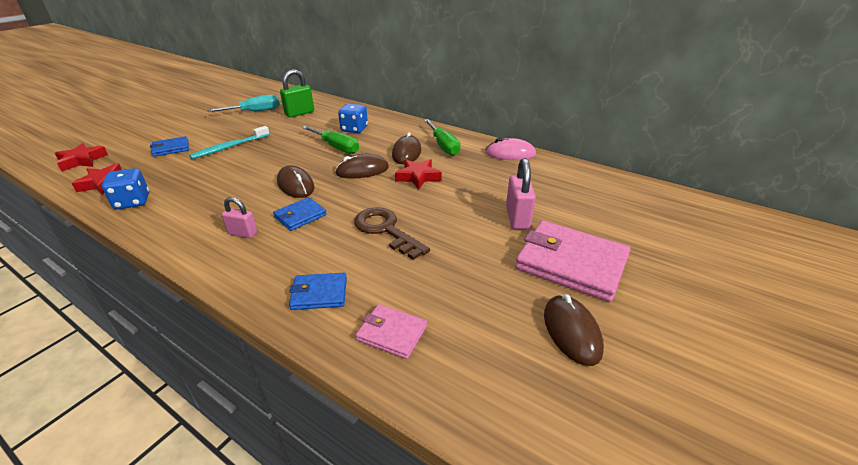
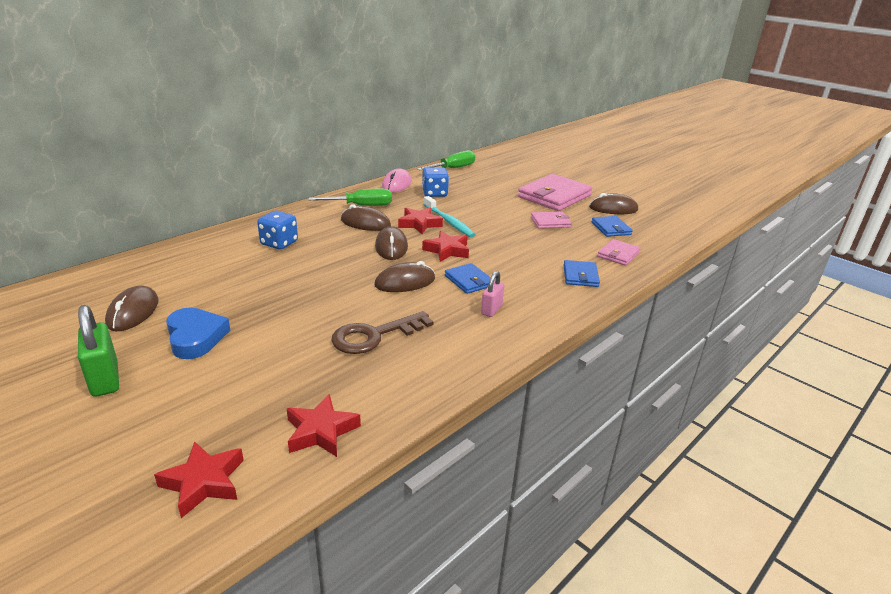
camera: 80 degrees left, 5 degrees down
(132, 202) = (395, 392): blue dice -> blue dice (434, 193)
(171, 148) = (227, 382): blue wallet -> blue wallet (611, 228)
(223, 131) = (195, 337): none -> blue heart
(230, 147) = (266, 328): turquoise toothbrush -> turquoise toothbrush (449, 222)
(255, 111) = (133, 312): turquoise screwdriver -> brown mouse
(299, 113) = (184, 275): green padlock -> green padlock (105, 379)
(336, 147) = (324, 256): green screwdriver -> green screwdriver (453, 168)
(363, 198) = (447, 250): none -> red star
(386, 230) = (503, 246): brown key -> brown key (374, 336)
(472, 263) = (550, 222): none -> pink wallet
(517, 218) = (499, 200): pink padlock -> none

